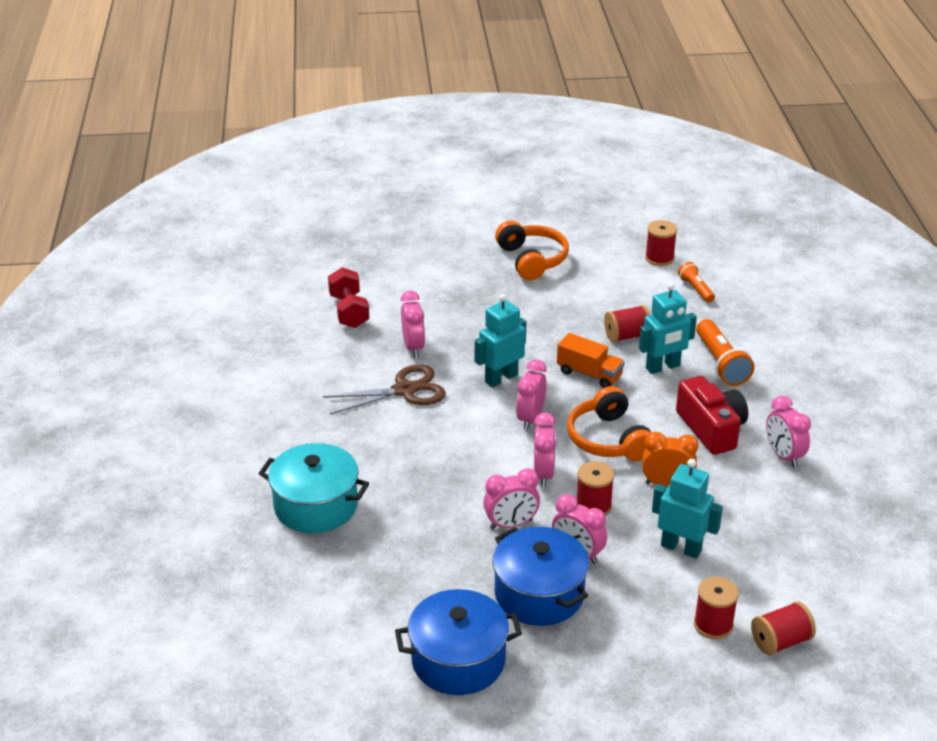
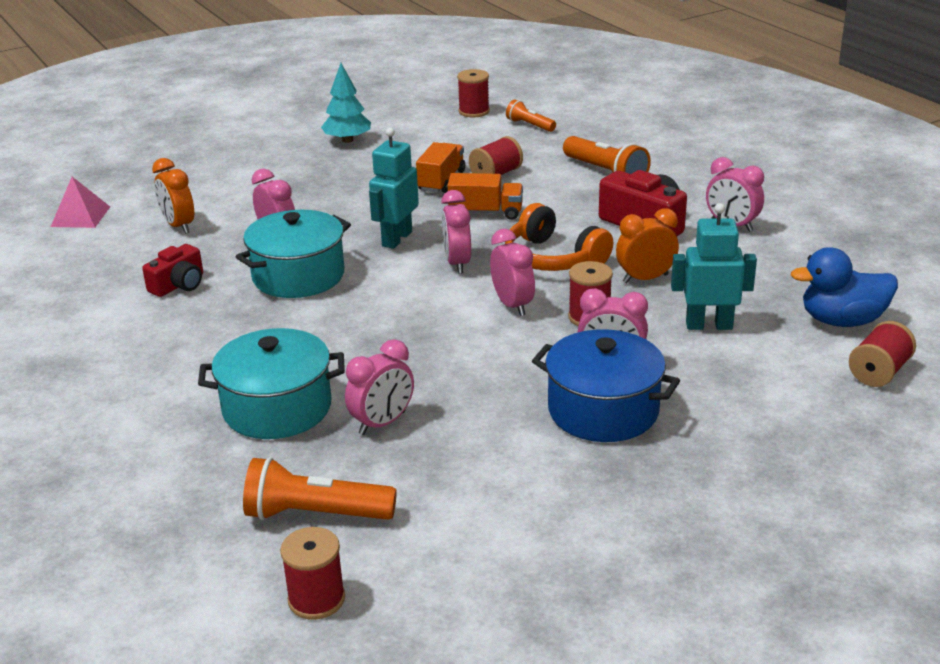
camera: 25 degrees left, 5 degrees down
(285, 278) = (80, 216): none -> pink pyramid
(286, 602) = (315, 514): none -> orange flashlight
(316, 369) = (179, 285): none -> red camera
(349, 311) = (179, 226): red dumbbell -> orange clock
(404, 390) = (298, 276): brown scissors -> turquoise pot
(458, 660) = (570, 502): blue pot -> none
(511, 524) = (517, 358): pink clock -> pink clock (382, 423)
(532, 260) = (347, 140): orange headphones -> turquoise tree
(577, 329) = (441, 181): none -> orange truck
(663, 367) = (553, 189): turquoise robot -> none
(713, 625) = (802, 379): red spool -> red spool (316, 599)
(794, 583) = (842, 321): none -> blue duck

